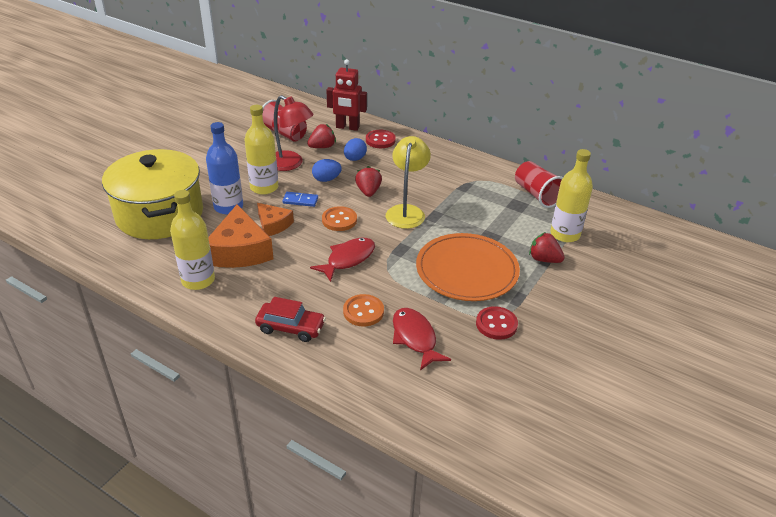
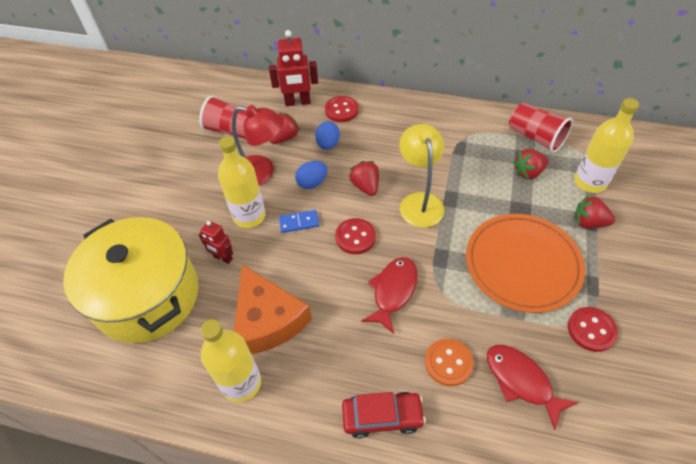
camera: 15 degrees left, 15 degrees up
(228, 207) = (222, 258): blue bottle -> red robot
(273, 225) = (286, 268): orange cheese -> none
(339, 220) = (355, 237): orange button -> red button
(513, 215) = (528, 172): none -> red strawberry

